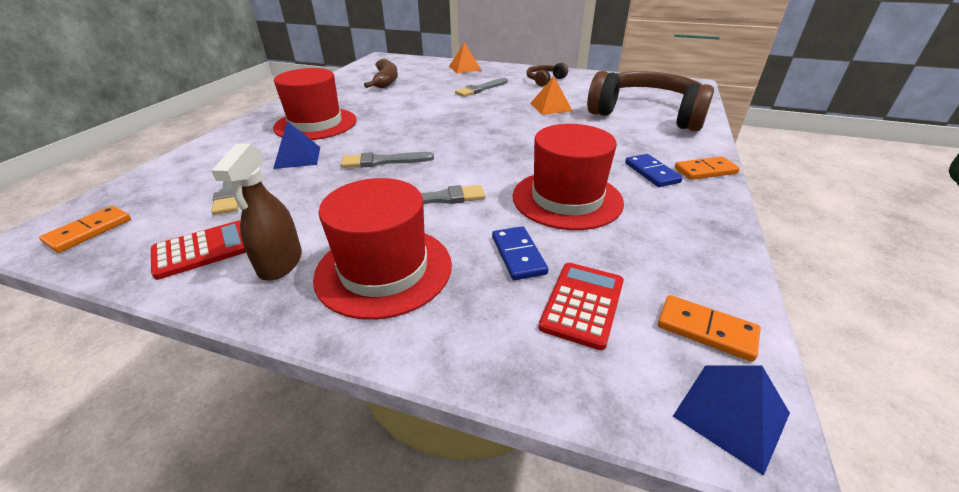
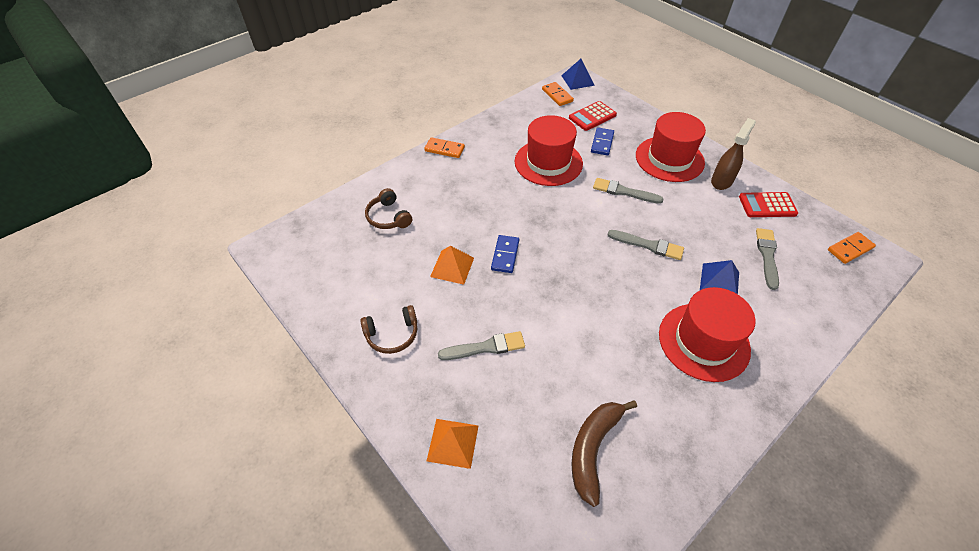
camera: 150 degrees left, 15 degrees up
(646, 114) = (388, 217): brown headphones -> brown headphones, size x0.44
(651, 173) = (477, 160): blue domino -> blue domino (505, 255)

